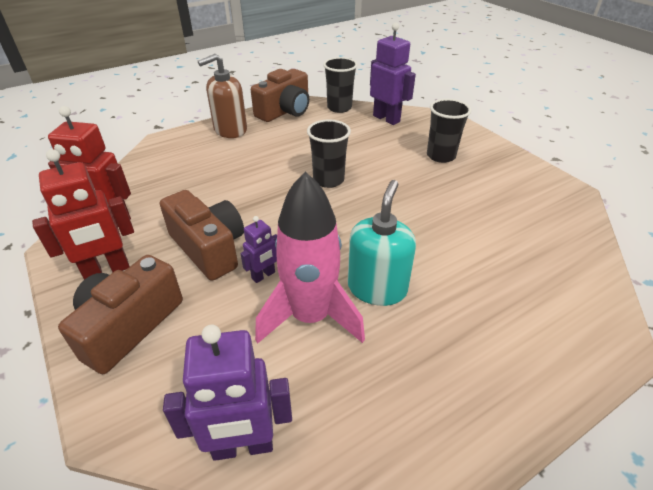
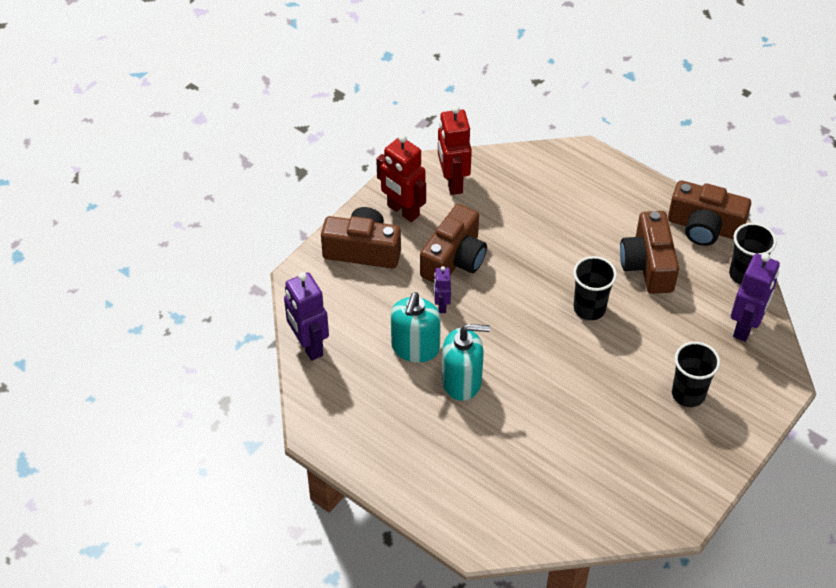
camera: 70 degrees right, 10 degrees up
(230, 130) = (635, 196): brown soap dispenser -> none
(263, 275) = (441, 305): purple robot -> purple robot turned 60 degrees clockwise
(302, 141) = (648, 265): none -> brown camera
(310, 316) = (415, 348): pink rocket -> turquoise soap dispenser

